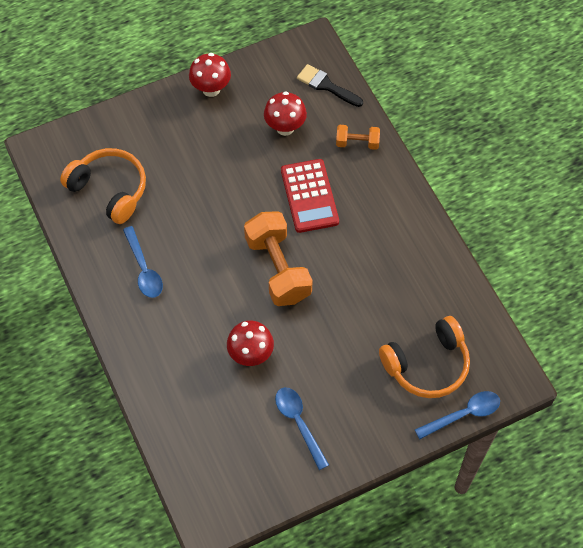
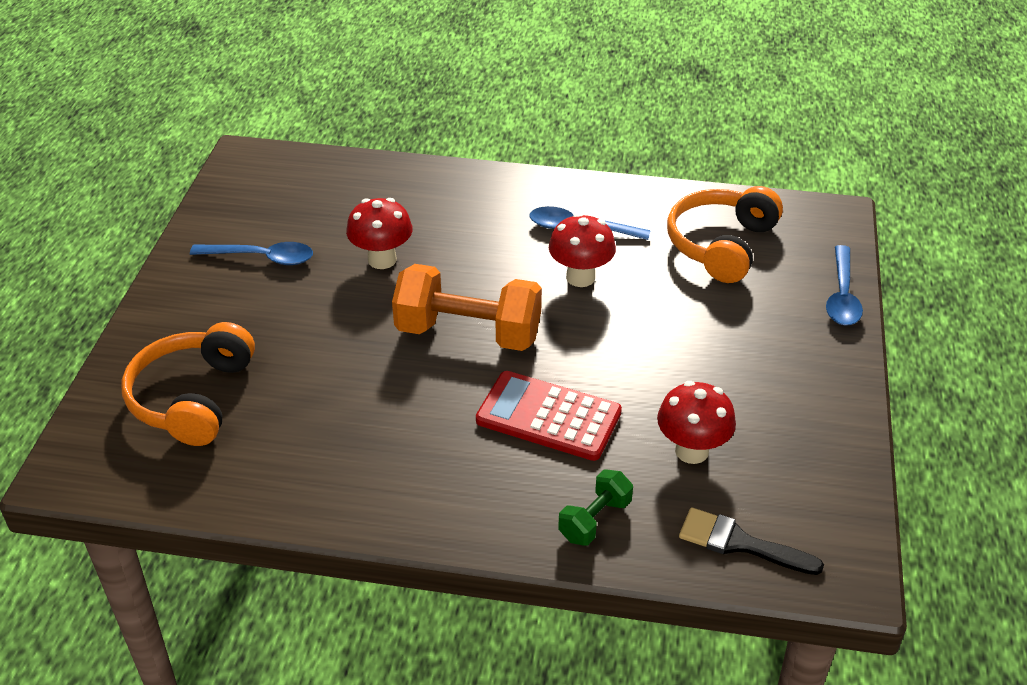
camera: 125 degrees right, 20 degrees down
(109, 190) = (721, 245): orange headphones -> orange headphones turned 135 degrees clockwise
(211, 89) = (827, 405): red mushroom -> red mushroom (580, 277)
(326, 85) = (739, 543): black brush -> black brush turned 135 degrees counterclockwise
(357, 143) = (595, 520): orange dumbbell -> green dumbbell
(463, 414) = (96, 394): blue spoon -> blue spoon (842, 296)

